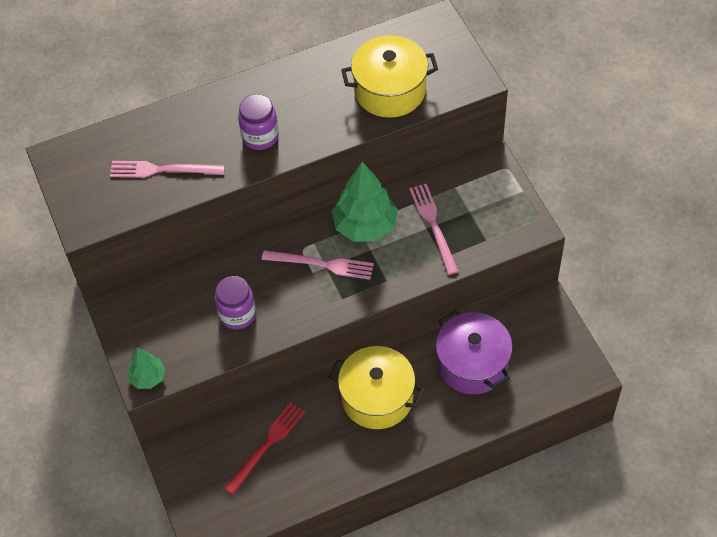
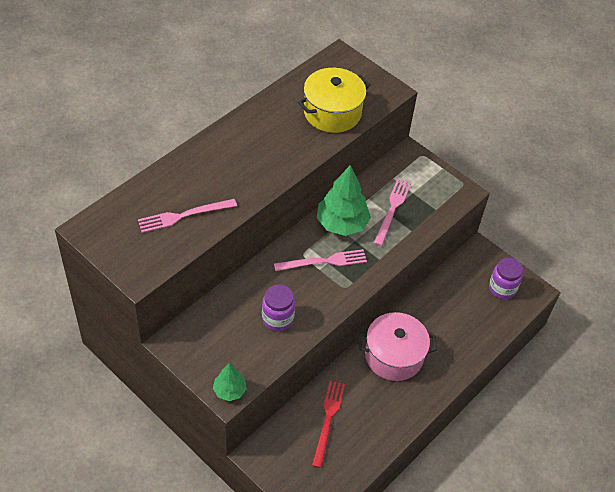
camera: 30 degrees left, 5 degrees down
(260, 137) = (250, 170): purple jar -> purple jar (502, 288)
(377, 398) = (393, 356): yellow pot -> pink pot
(433, 225) = (392, 209): pink fork -> pink fork turned 60 degrees clockwise
(472, 364) = (450, 309): purple pot -> none

